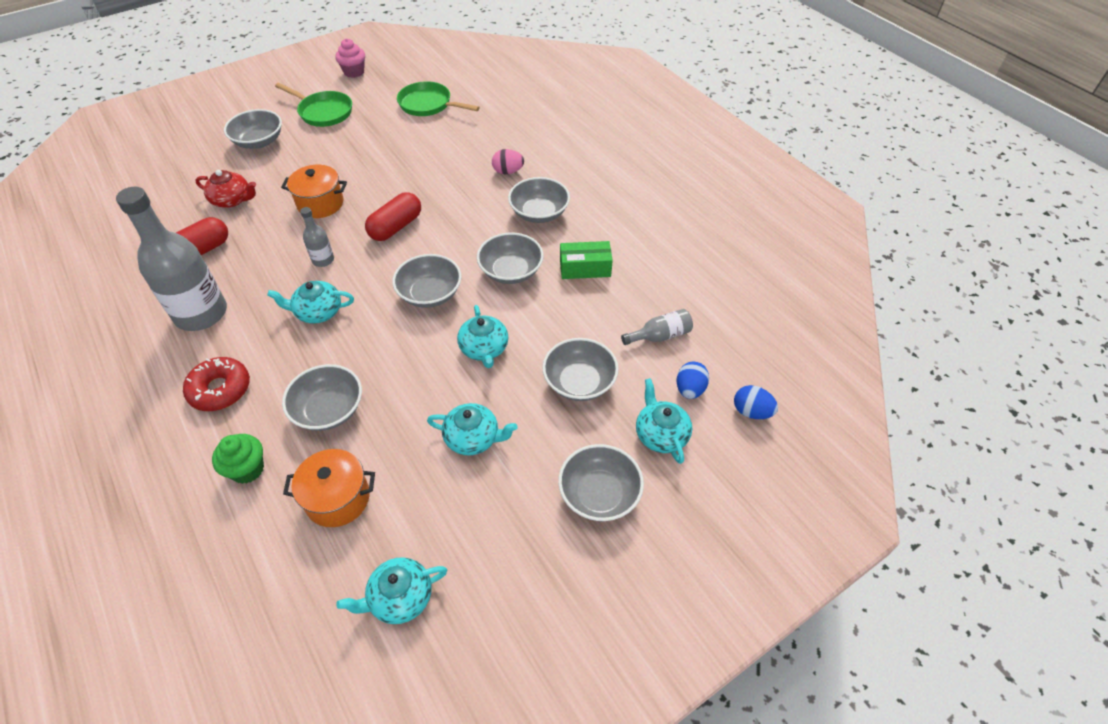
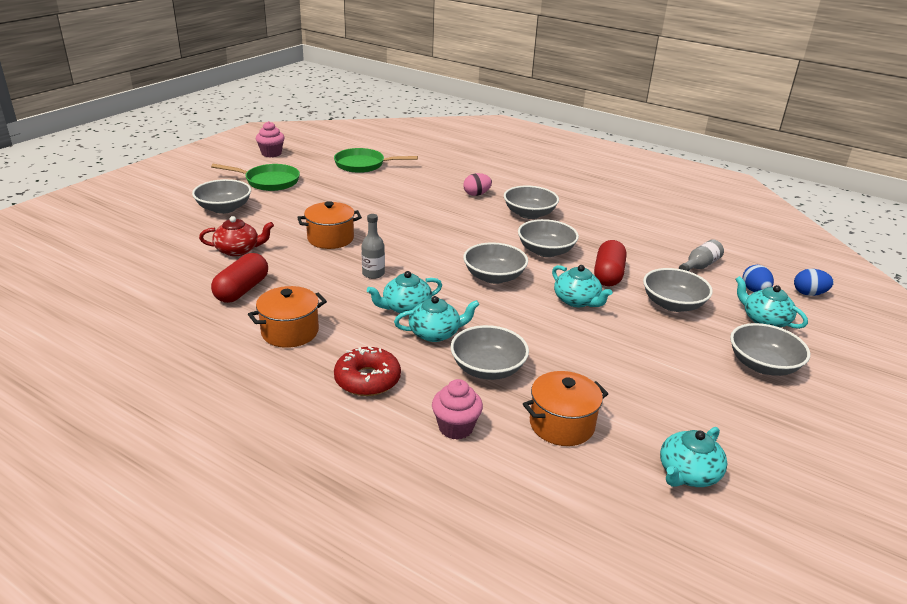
camera: 25 degrees left, 20 degrees down
(201, 314) = (290, 332): grey bottle -> orange pot
(247, 469) = (456, 427): green cupcake -> pink cupcake
(396, 227) = (417, 242): red capsule -> red capsule (608, 275)
(473, 438) = (630, 356): turquoise teapot -> turquoise teapot (435, 333)
(585, 268) = (601, 239): green box -> none

